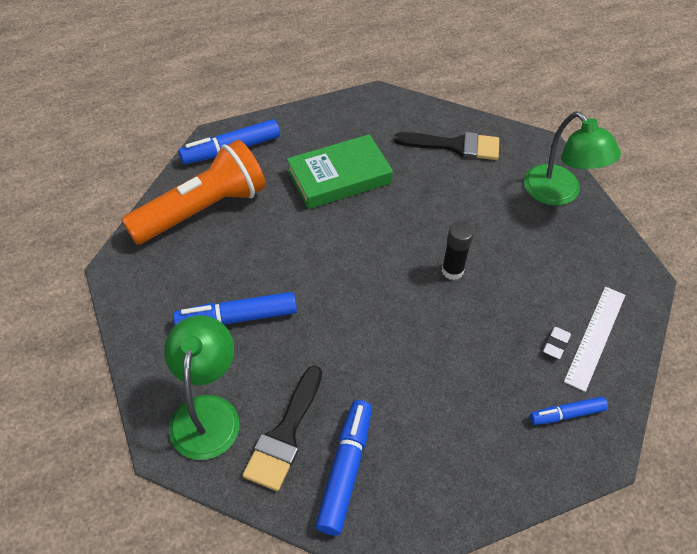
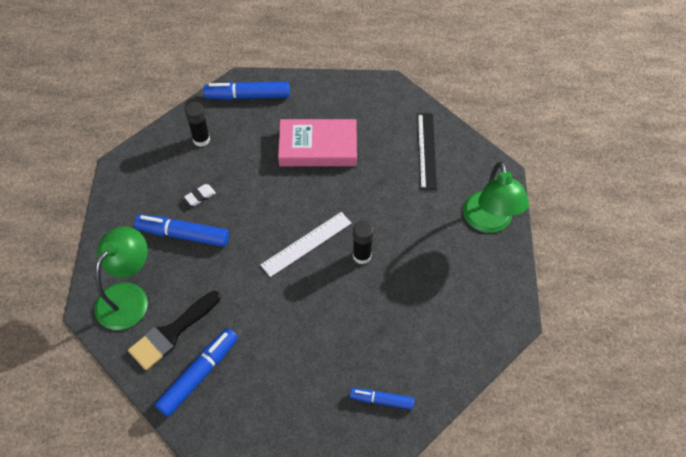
camera: 25 degrees right, 5 degrees up
(202, 209) = (201, 139): orange flashlight -> black glue stick
(339, 177) = (318, 147): green book -> pink book
(455, 146) = (427, 150): black brush -> black ruler
(556, 344) = (407, 344): white eraser -> white eraser (200, 196)
(595, 337) = (442, 351): white ruler -> white ruler (306, 244)

